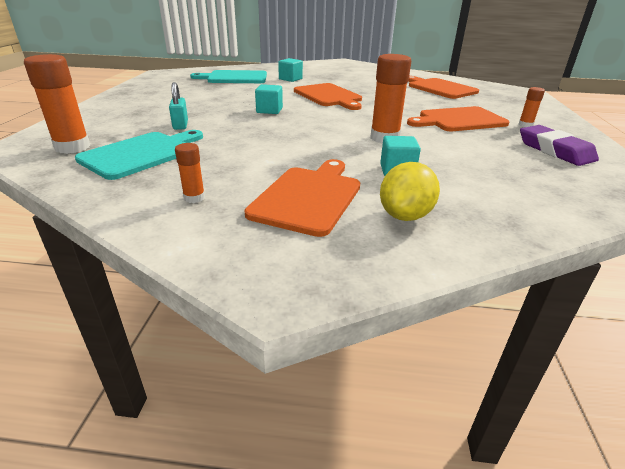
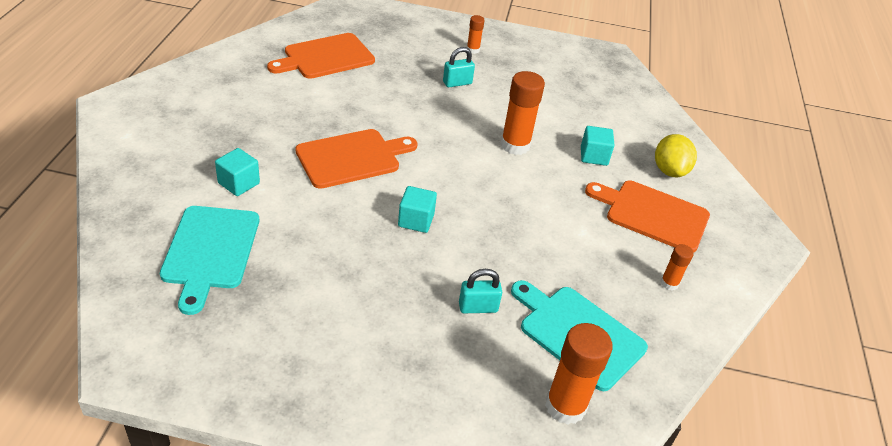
camera: 90 degrees left, 10 degrees up
(405, 215) = (669, 170): yellow lemon -> yellow lemon turned 60 degrees clockwise
(459, 120) = (457, 83): orange cutting board -> turquoise padlock
(555, 150) = (538, 60): purple eraser -> none

